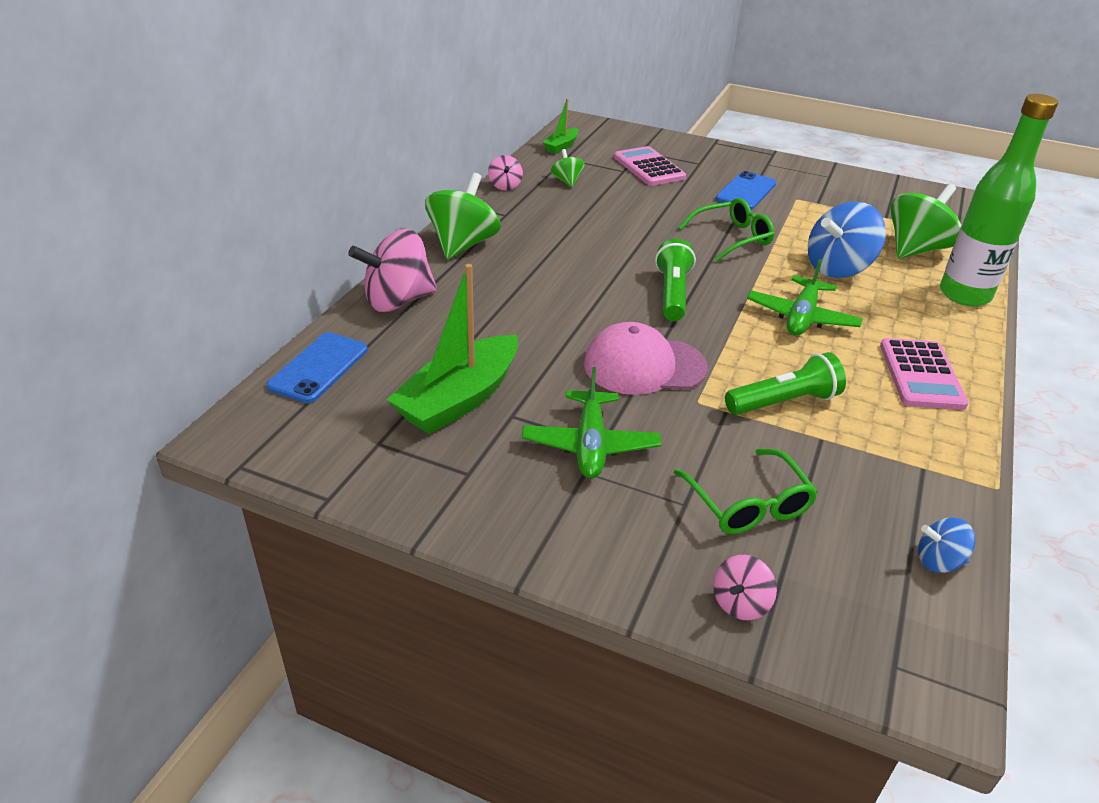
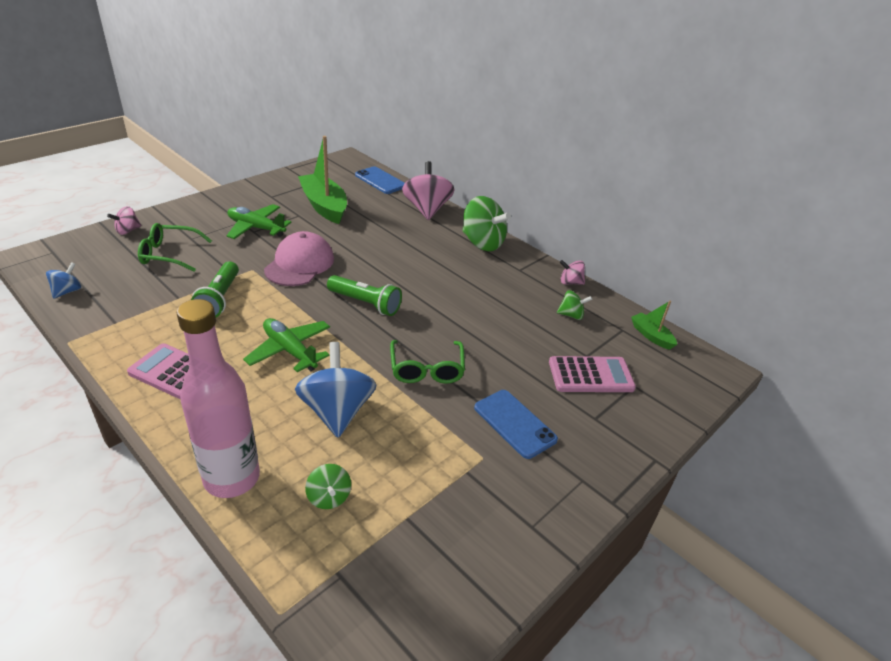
camera: 110 degrees right, 0 degrees up
(740, 603) = (128, 231): pink spinning top -> pink spinning top turned 105 degrees counterclockwise
(915, 249) = (329, 497): green spinning top -> green spinning top, size x0.50
(964, 295) = (232, 478): green bottle -> pink bottle

